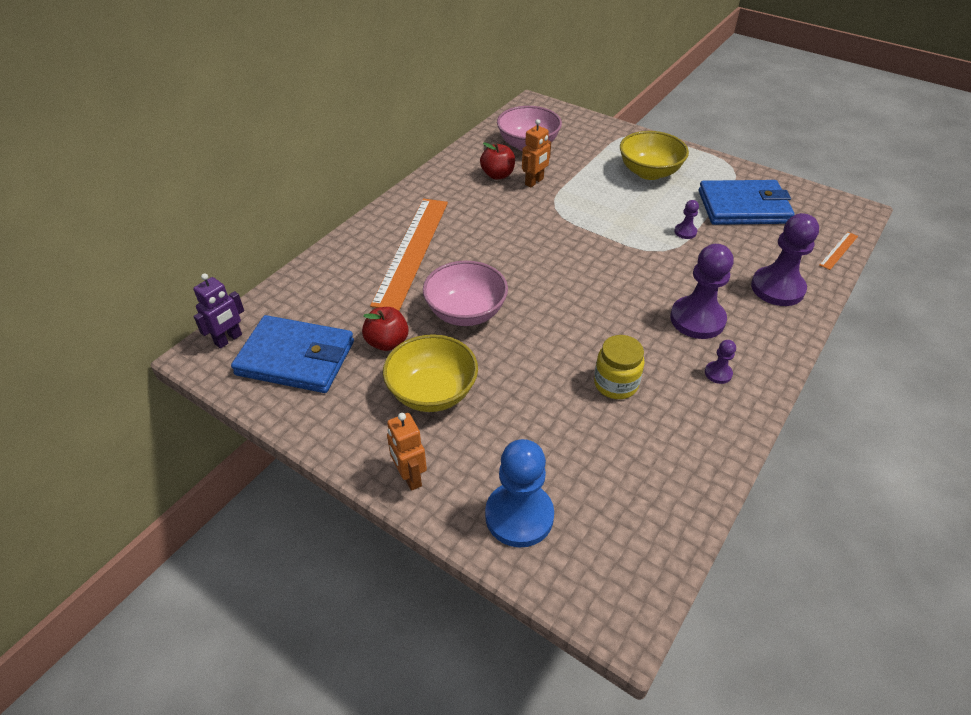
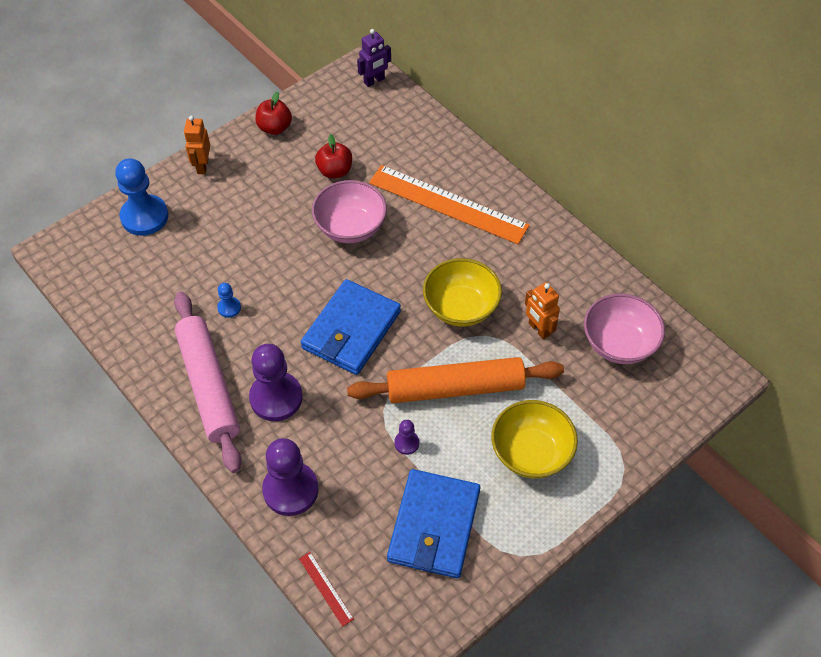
camera: 105 degrees right, 10 degrees up
(229, 339) = (374, 81): purple robot -> purple robot turned 90 degrees counterclockwise
(296, 358) = (339, 117): blue wallet -> blue wallet (351, 330)
(409, 477) = (202, 166): orange robot -> orange robot turned 75 degrees counterclockwise
(432, 392) = (271, 190): yellow bowl -> yellow bowl (461, 307)
(497, 175) = (560, 298): red apple -> red apple (274, 128)
(615, 384) = (229, 308): yellow jar -> blue pawn
(617, 215) = (455, 388): none -> orange rolling pin
(718, 373) = (208, 386): purple pawn -> pink rolling pin
(839, 250) = (326, 588): orange ruler -> red ruler

